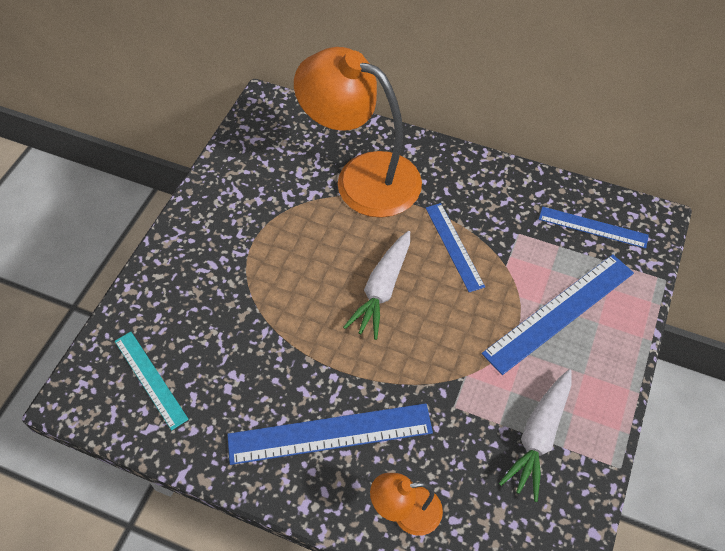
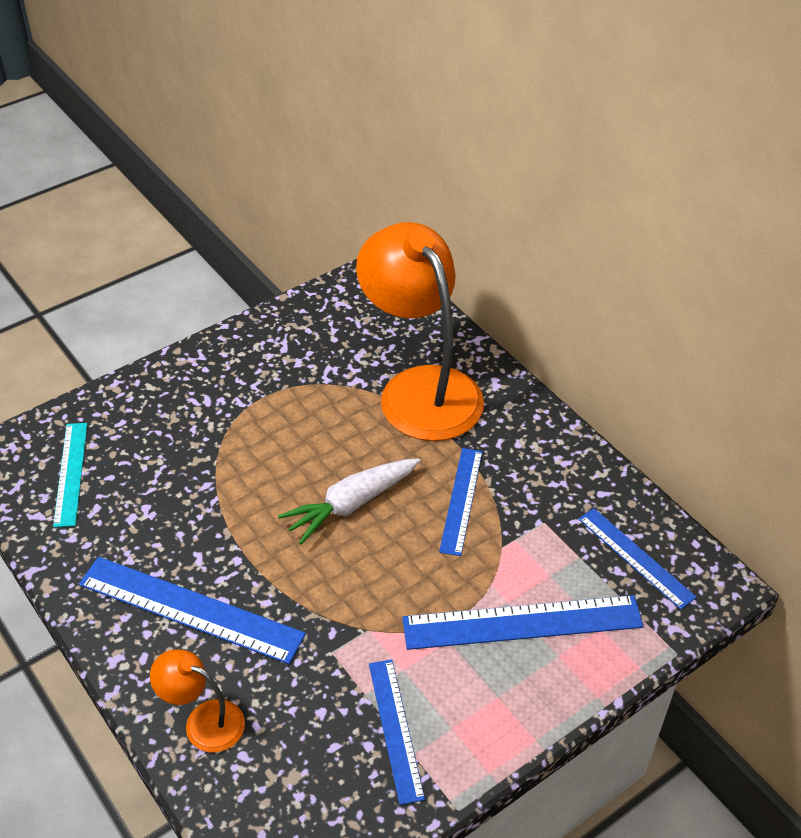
camera: 30 degrees right, 10 degrees down
(539, 436) = (395, 729): white carrot -> blue ruler

